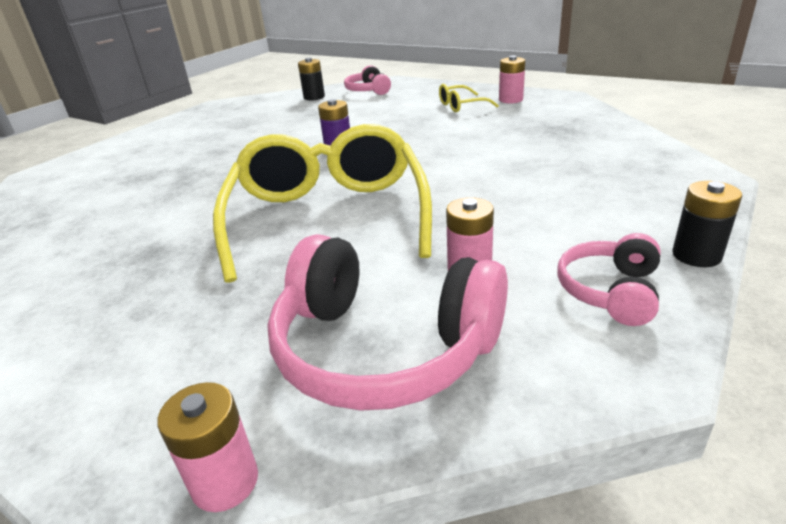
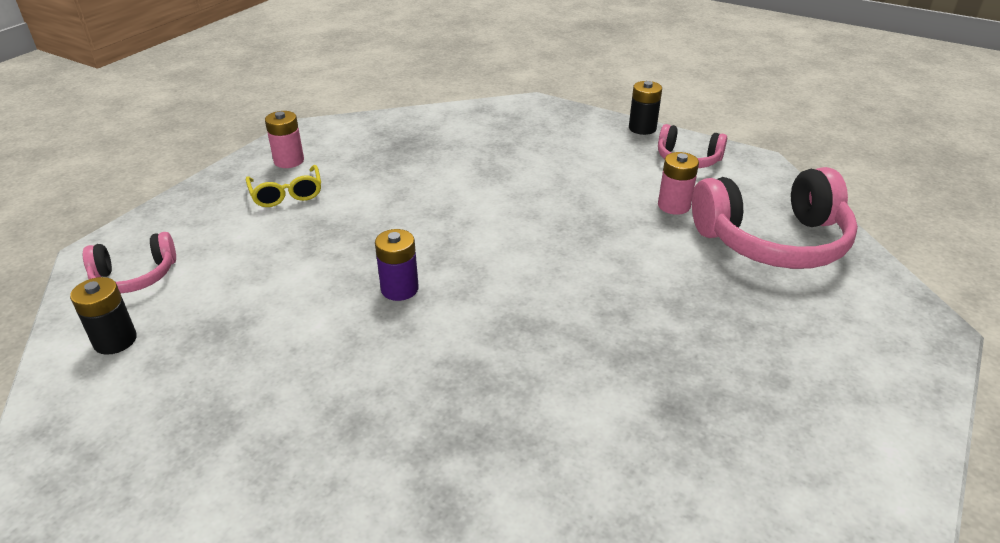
camera: 95 degrees left, 5 degrees up
(225, 482) = (903, 291): pink battery -> none
(328, 216) = (589, 281): yellow glasses -> none
(383, 348) = (772, 241): pink headphones -> pink headphones turned 60 degrees clockwise

